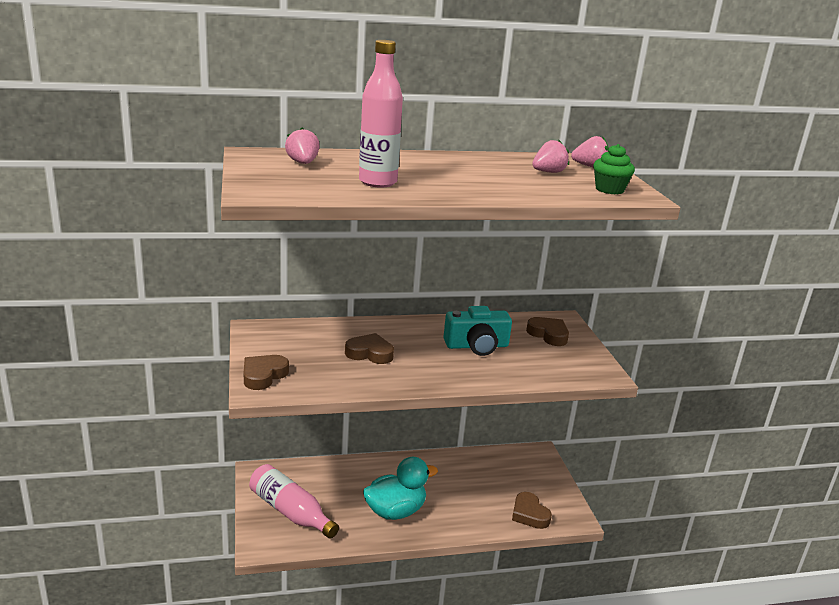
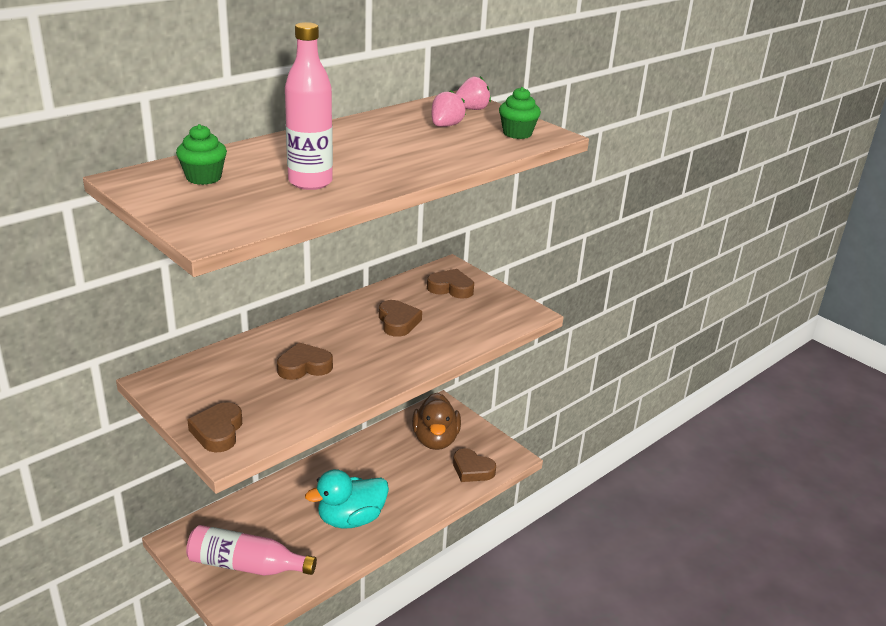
camera: 30 degrees left, 5 degrees up
(303, 163) = (203, 178): pink strawberry -> green cupcake
(395, 511) = (351, 519): turquoise duck -> turquoise duck turned 150 degrees counterclockwise
(477, 346) = (398, 322): turquoise camera -> brown heart
(514, 478) = (435, 440): none -> brown duck

